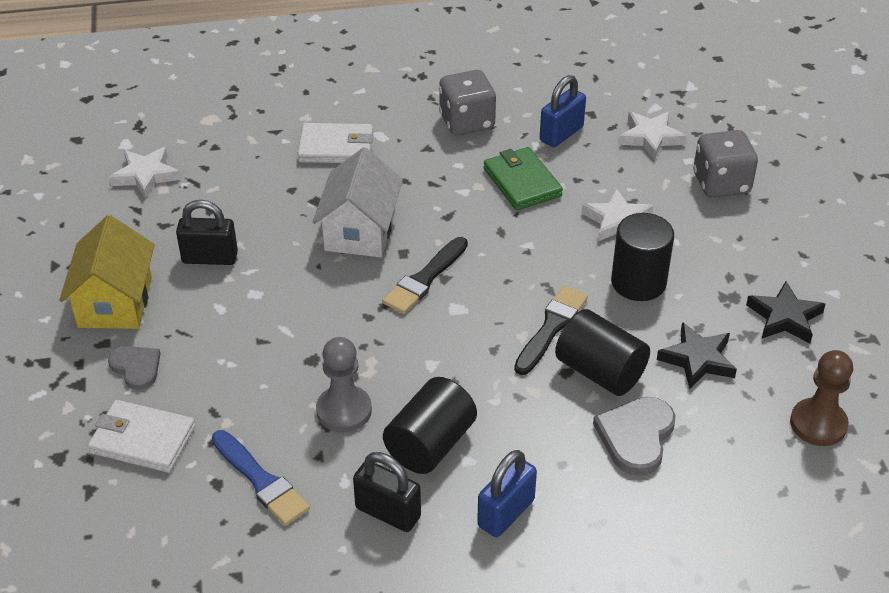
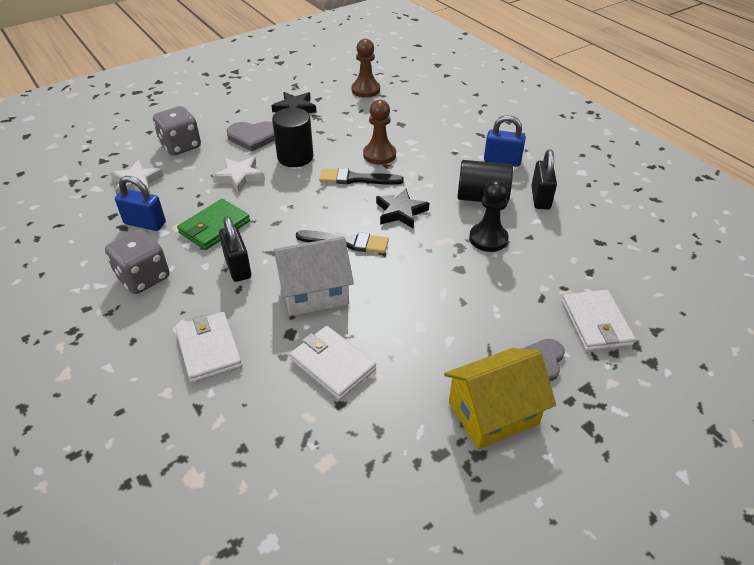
camera: 115 degrees left, 0 degrees up
(146, 175) = (315, 487): white star -> none
(210, 258) = (400, 373): black padlock -> black padlock (238, 267)
(256, 217) = (332, 364): none -> white wallet
(261, 481) = (569, 253): blue brush -> none
(344, 410) = (488, 239): grey pawn -> black pawn
(600, 372) = (379, 155): black cylinder -> brown pawn
(636, 436) = (416, 135): grey heart -> grey heart (254, 137)
(697, 359) = (346, 127): black star -> black star (400, 212)

